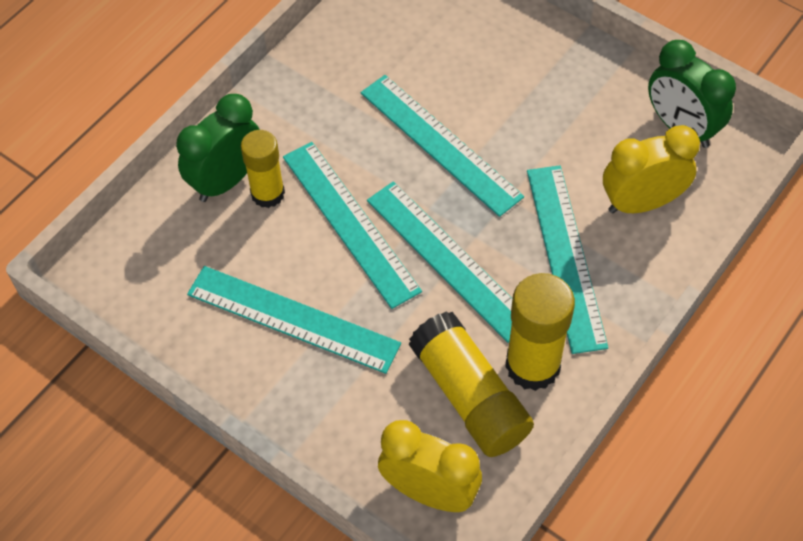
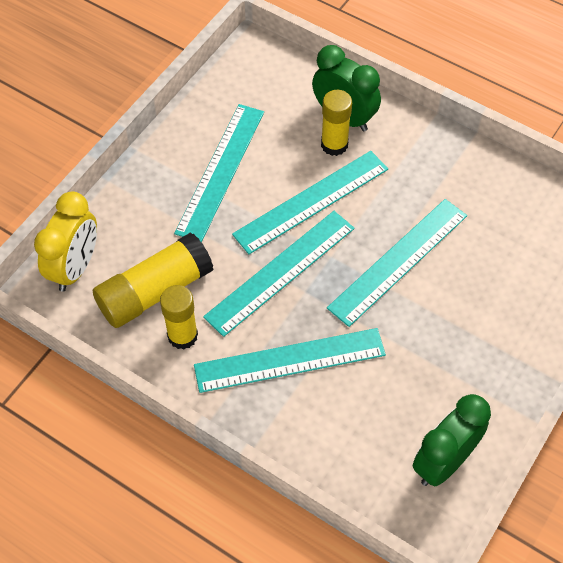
camera: 85 degrees right, 0 degrees up
(532, 365) = (182, 336): yellow glue stick -> yellow glue stick, size x0.67
(641, 203) = (352, 423): yellow clock -> none

